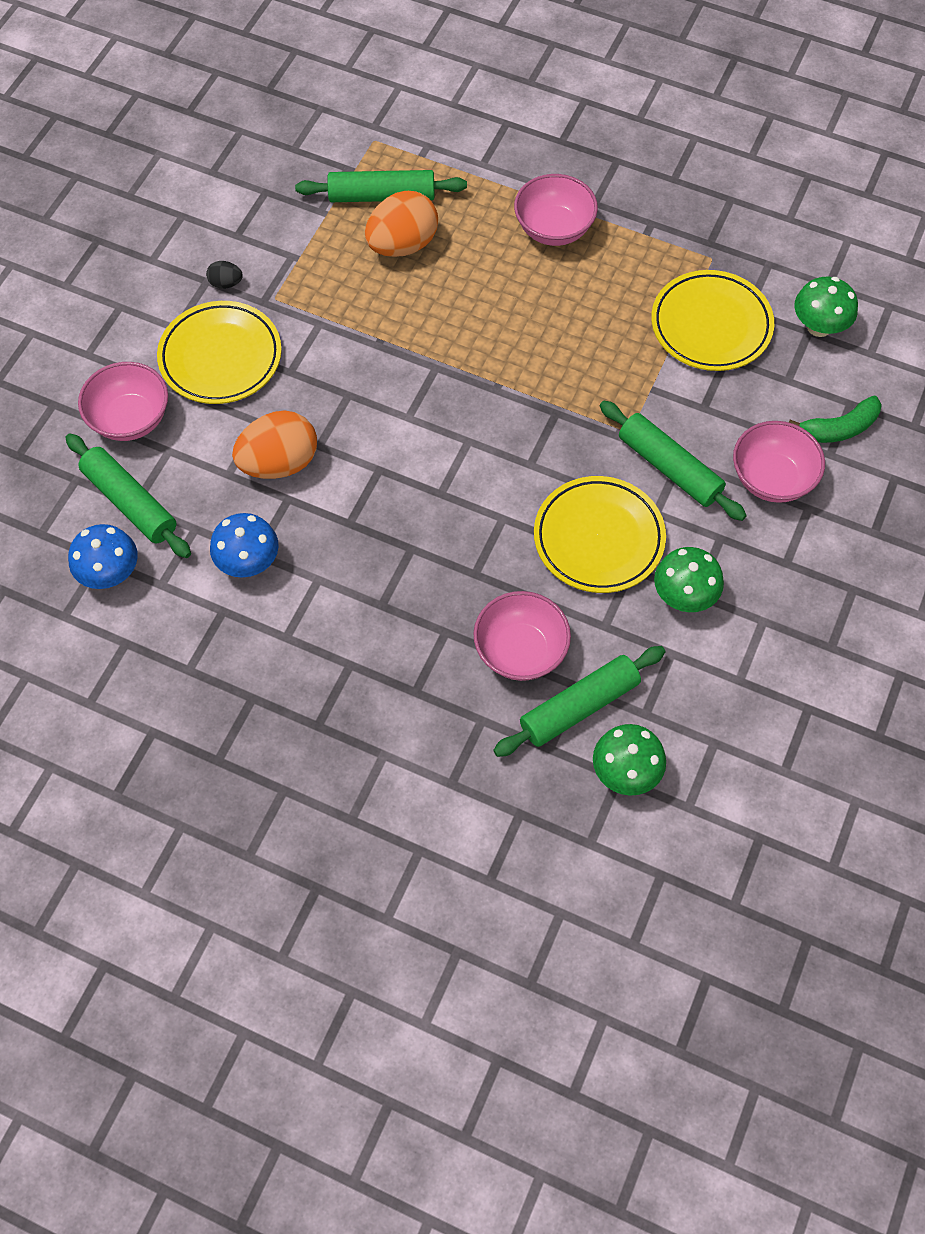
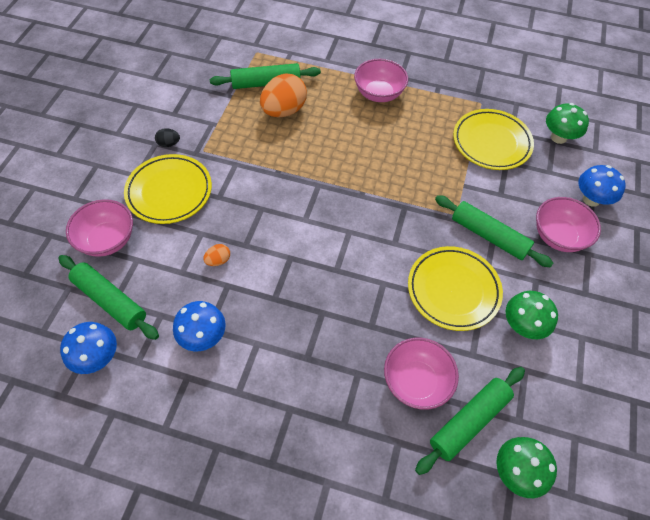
camera: 10 degrees left, 5 degrees down
(279, 463) = (218, 260): orange egg -> orange egg, size x0.45
(839, 428) = (591, 199): green banana -> blue mushroom

